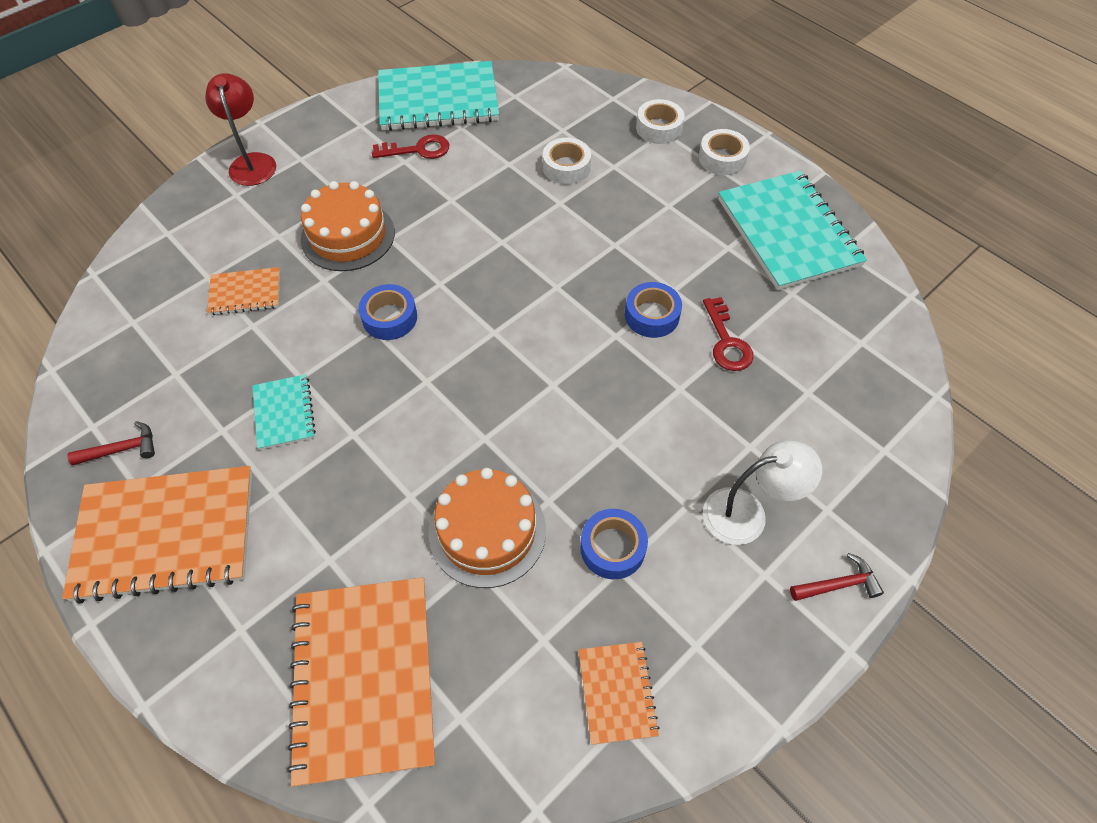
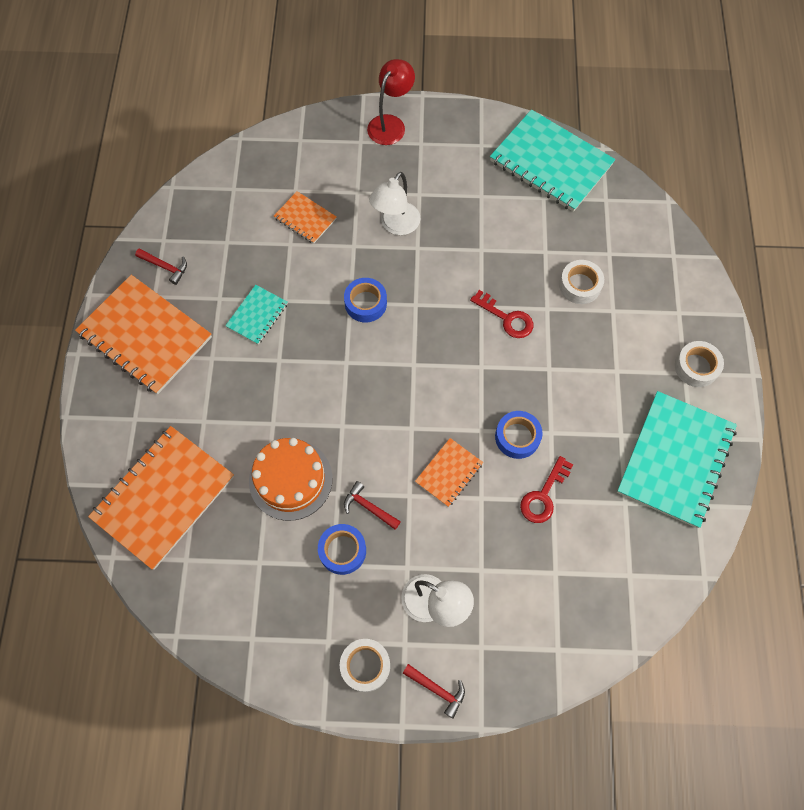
camera: 45 degrees right, 10 degrees up
(348, 235) = (395, 225): orange cake -> white lamp
(418, 150) = (498, 194): red key -> red key (506, 318)
(592, 486) = (369, 507): none -> red hammer
(617, 692) = (266, 623): orange notebook -> orange notebook (449, 473)
(659, 128) = (678, 306): white tape -> white tape (365, 666)

